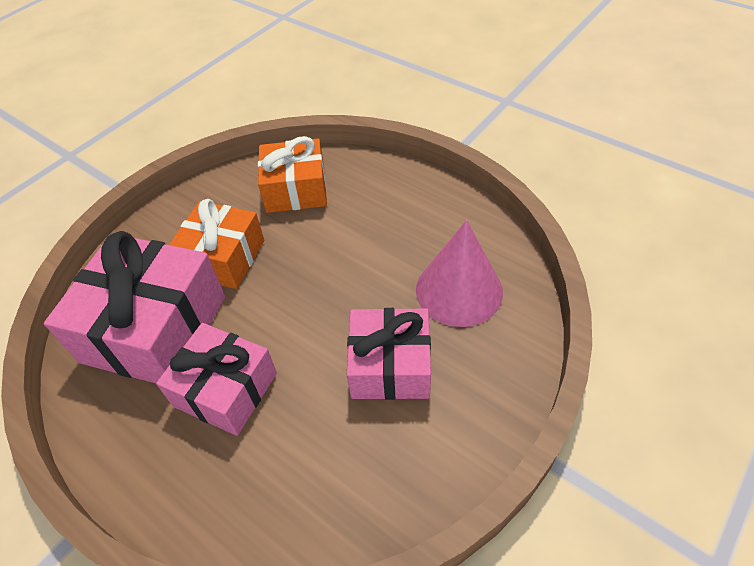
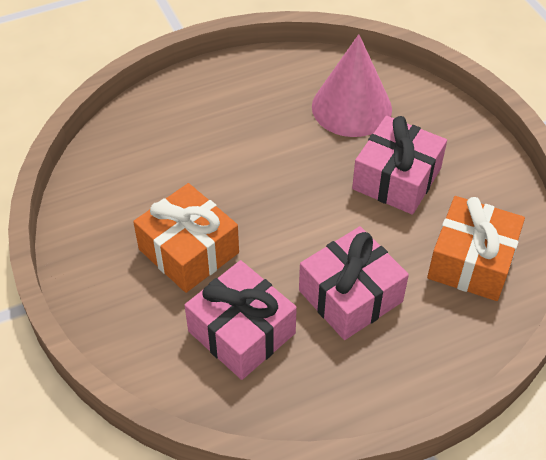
camera: 65 degrees left, 0 degrees up
(154, 328) = (241, 332): pink gift -> pink gift, size x0.64
(296, 189) = (140, 164): orange gift -> orange gift (471, 262)

